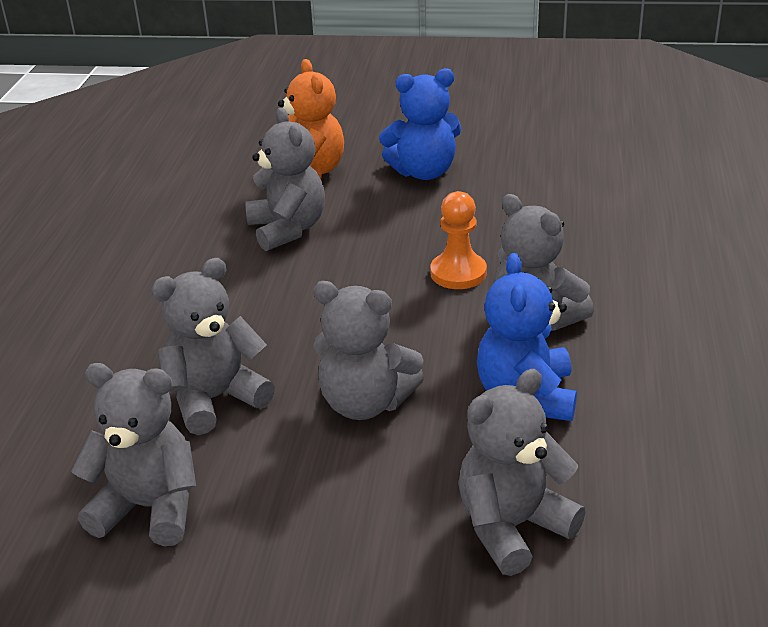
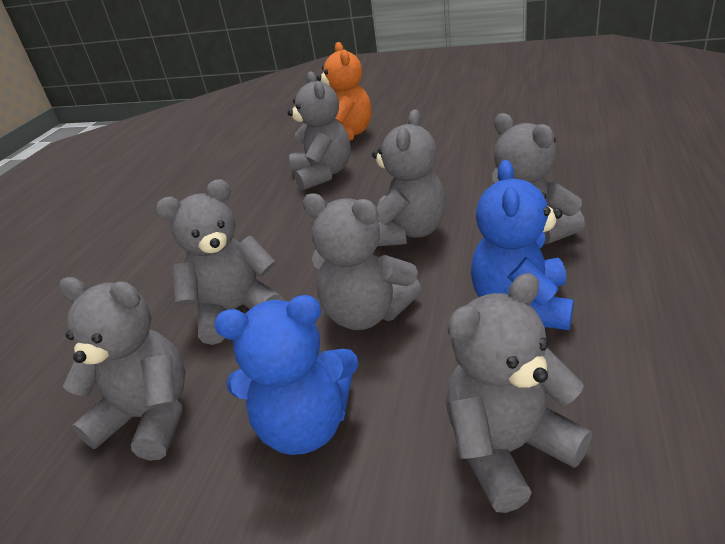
camera: 10 degrees right, 0 degrees up
(402, 311) = (408, 232): none -> grey teddy bear
(424, 172) = (435, 129): blue teddy bear -> blue teddy bear (305, 426)
(458, 273) = (459, 200): orange pawn -> none

